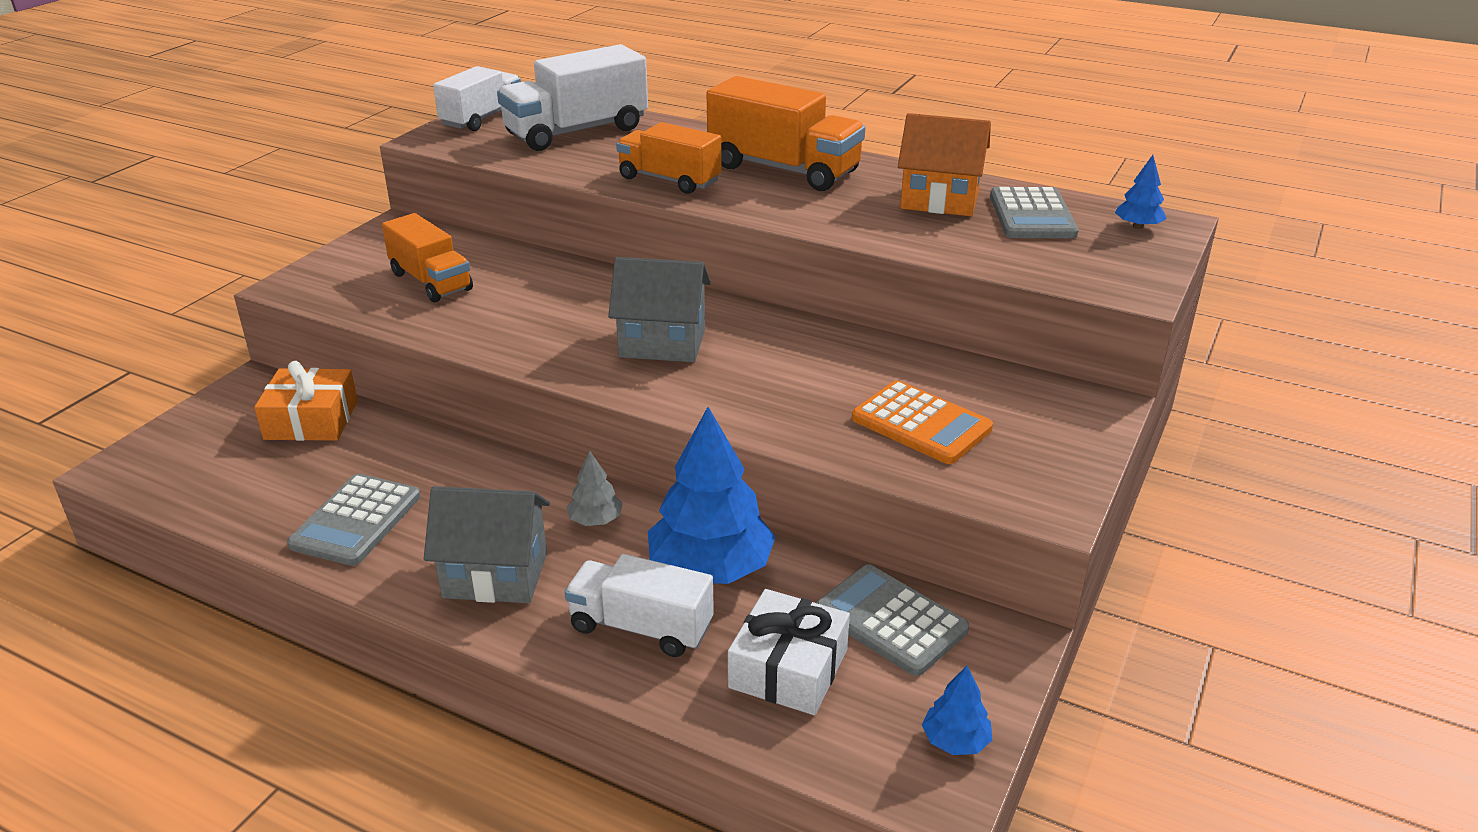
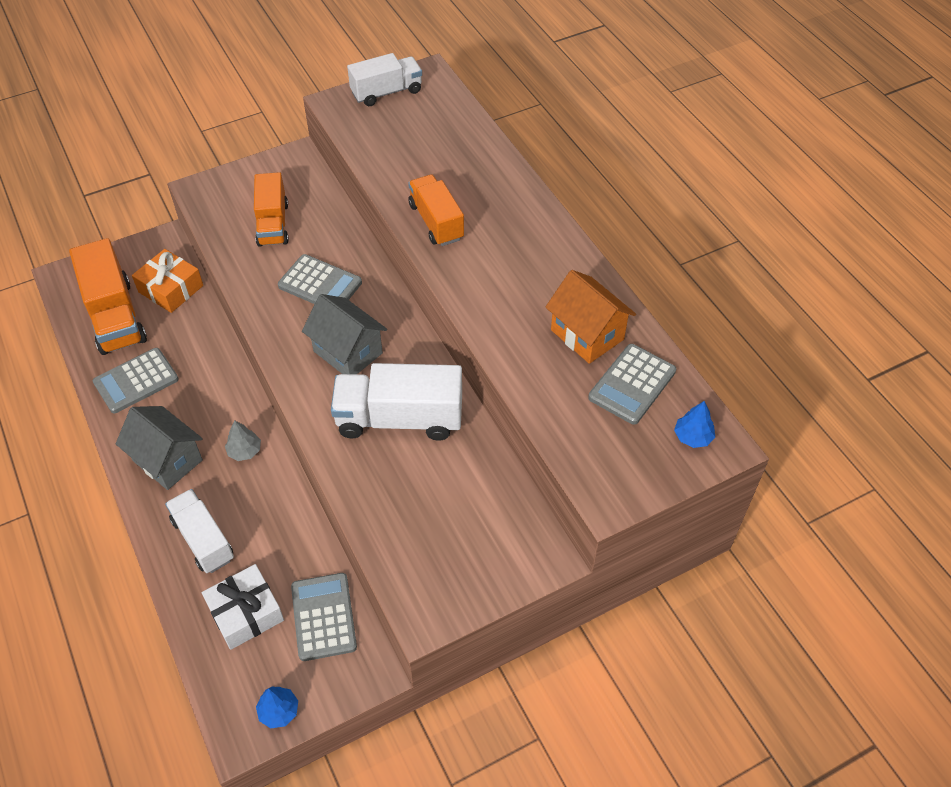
camera: 35 degrees right, 20 degrees up
(555, 306) = (320, 284): none -> grey calculator
(576, 132) = (430, 136): white truck -> white truck (399, 419)
(711, 568) = (270, 522): blue tree -> none
(783, 169) = (520, 246): orange truck -> orange truck (115, 316)
(921, 424) = (423, 507): orange calculator -> none

